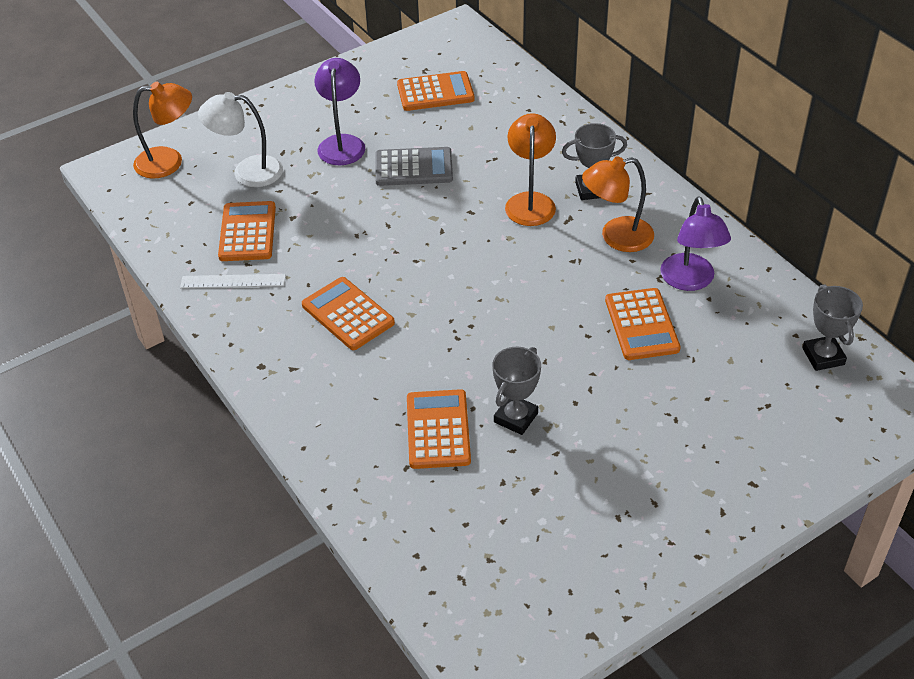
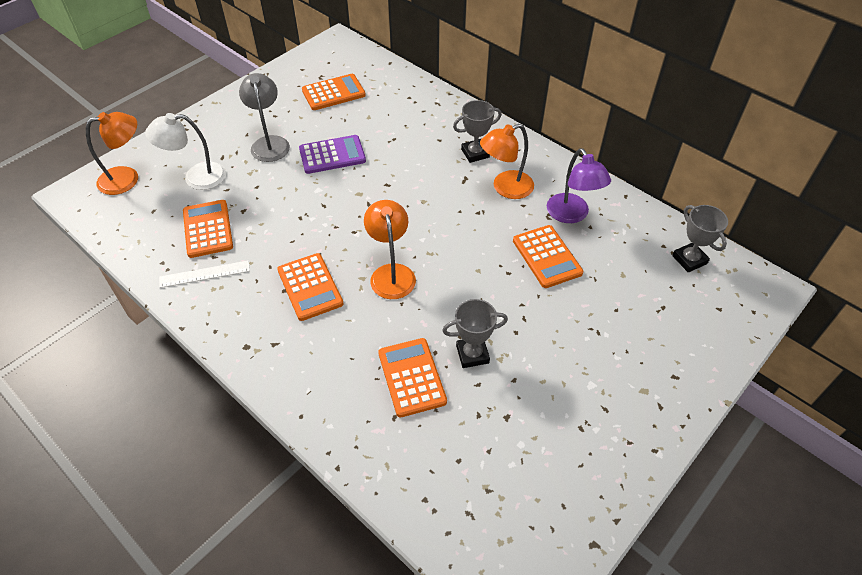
camera: 15 degrees left, 5 degrees up
(342, 143) = (269, 143): purple lamp -> grey lamp
(348, 314) = (310, 287): orange calculator -> orange calculator turned 150 degrees counterclockwise
(414, 168) = (332, 155): grey calculator -> purple calculator
(516, 417) = (472, 354): grey trophy -> grey trophy turned 60 degrees clockwise
(530, 201) = (431, 169): orange lamp -> orange lamp (391, 273)

